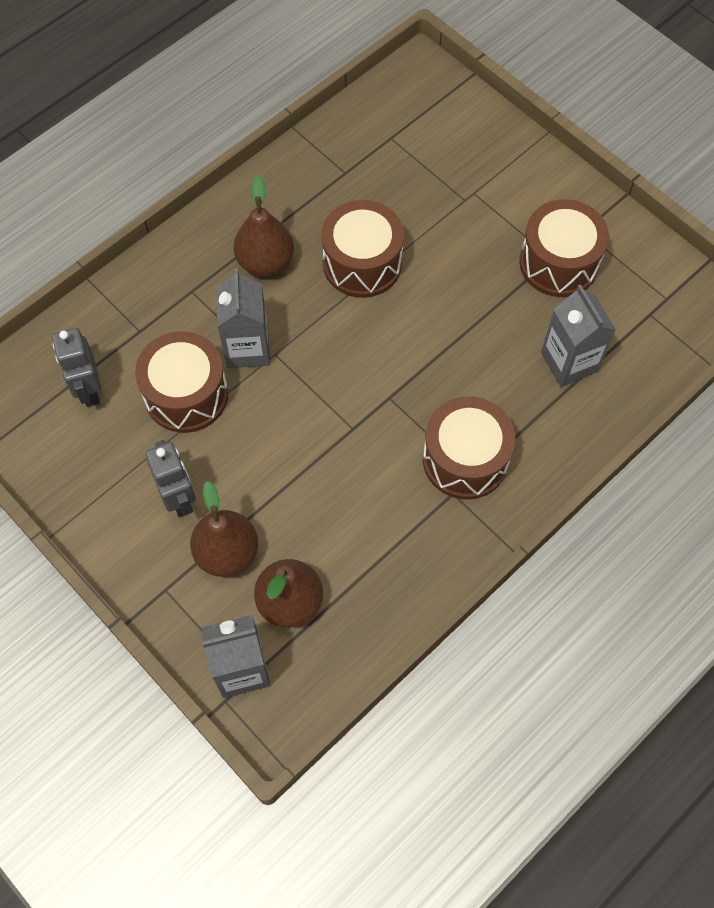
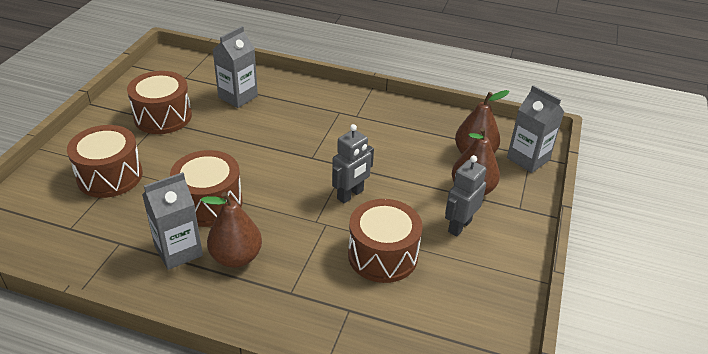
camera: 120 degrees left, 25 degrees down
(89, 390) = (423, 317): grey robot -> grey robot (350, 195)
(247, 348) = (321, 237): grey carton -> grey carton (178, 251)
(465, 459) = (331, 117): brown drum -> brown drum (110, 176)

